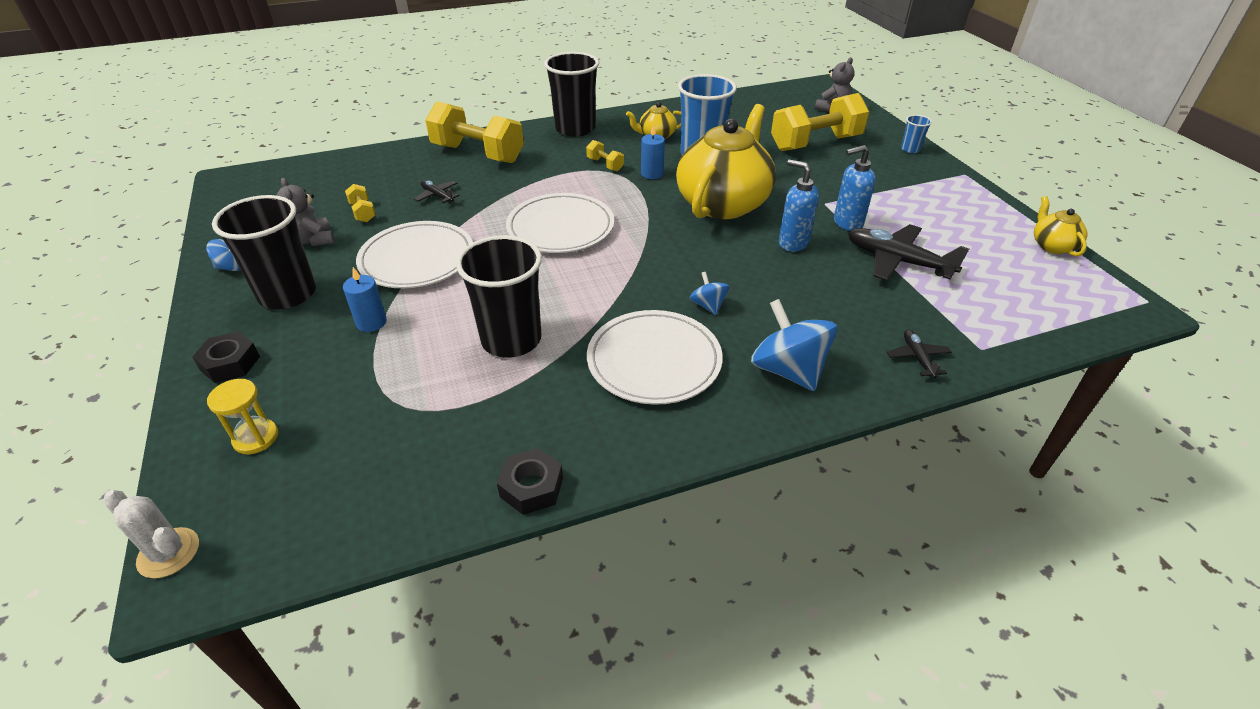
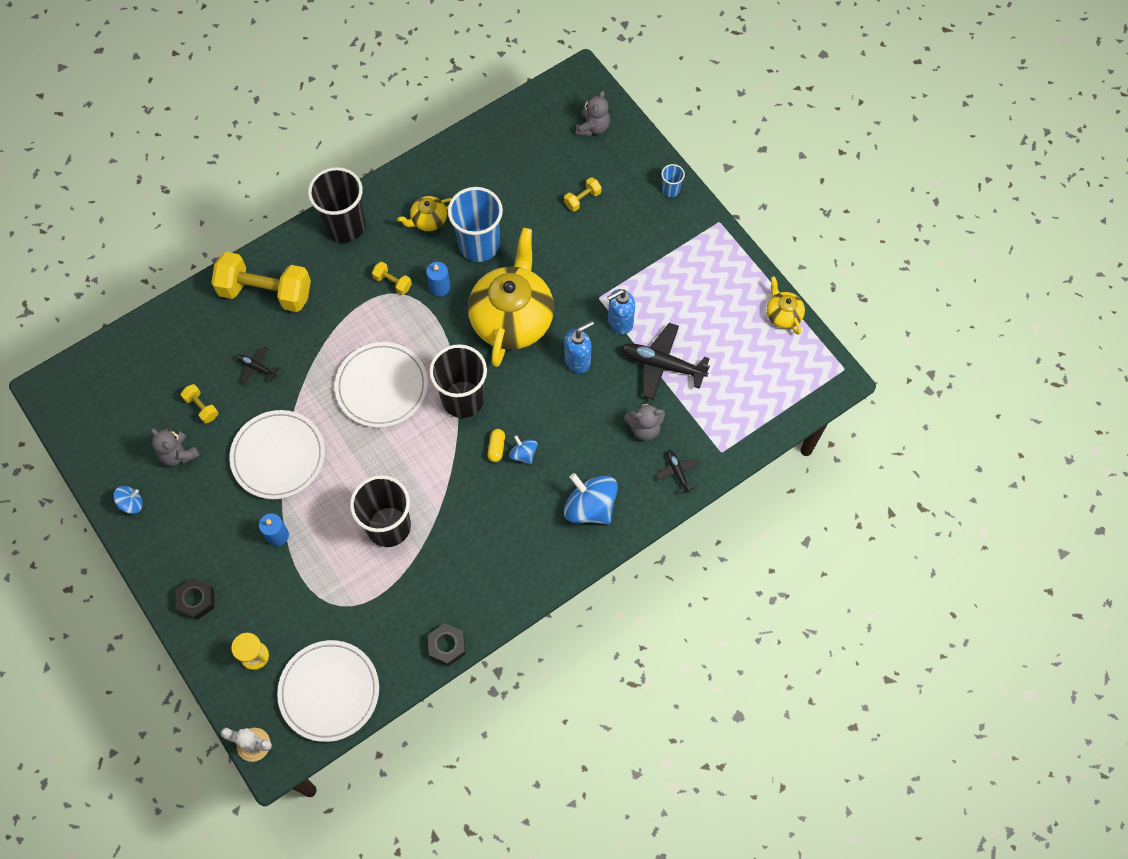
camera: 15 degrees left, 25 degrees up
(287, 294) = (196, 522): black cup -> black cup (463, 399)
(654, 360) = (496, 521): white plate -> white plate (329, 691)
(675, 294) = (496, 448): none -> yellow capsule
(793, 243) = (578, 361): blue soap dispenser -> blue soap dispenser turned 120 degrees clockwise
(815, 143) = (582, 199): yellow dumbbell -> yellow dumbbell, size x0.43
(872, 309) = (644, 428): none -> grey teddy bear

